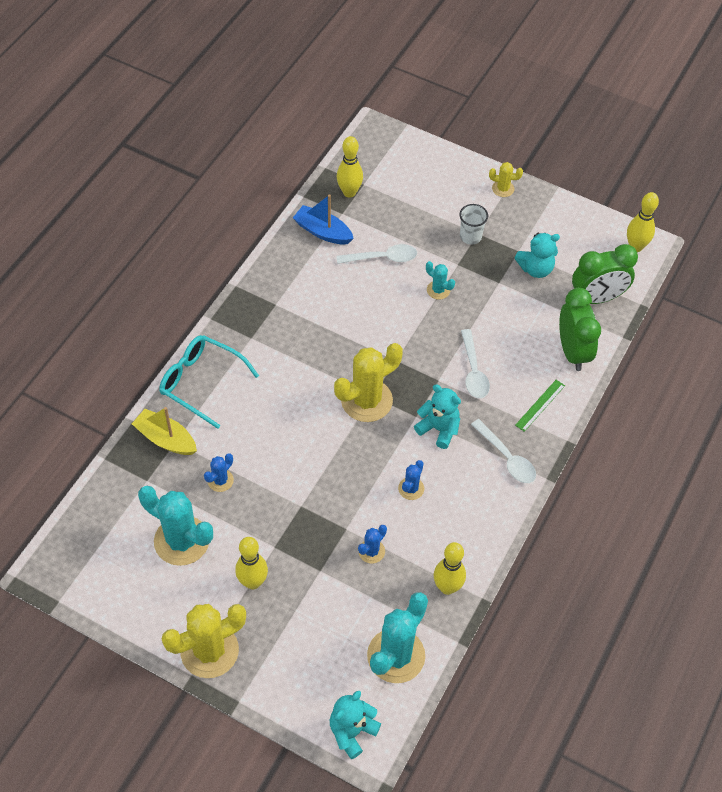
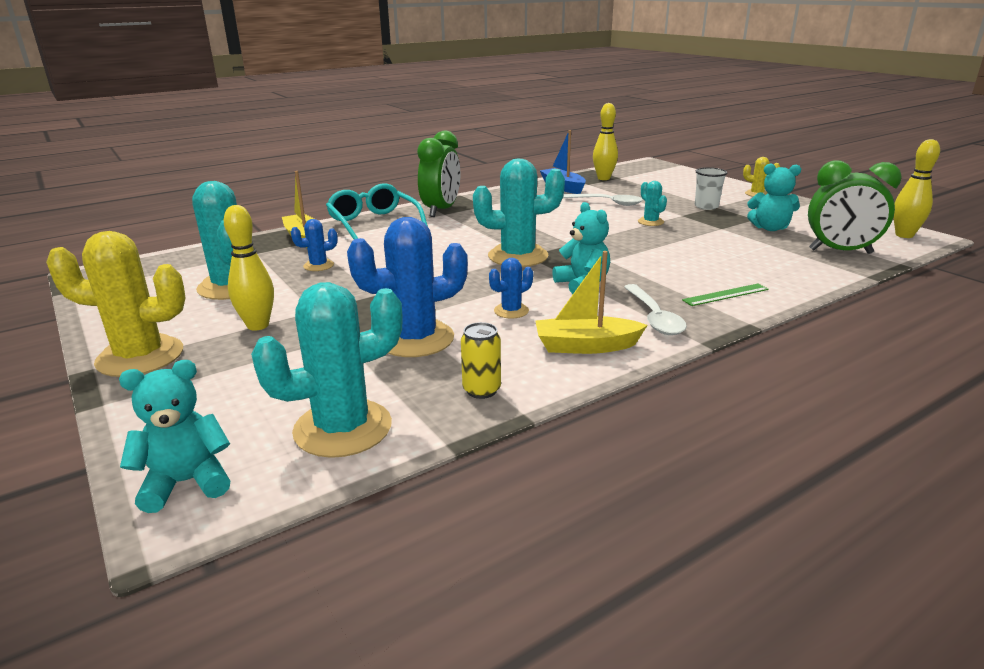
camera: 30 degrees right, 30 degrees down
(366, 400) = (518, 256): yellow cactus -> turquoise cactus
(371, 551) = (415, 339): blue cactus -> blue cactus, size x2.06
(447, 587) = (481, 390): yellow bowling pin -> yellow can
(473, 371) = (654, 262): white spoon -> none
(481, 513) = (586, 346): none -> yellow boat
(572, 351) = (791, 273): green clock -> green clock (441, 210)

